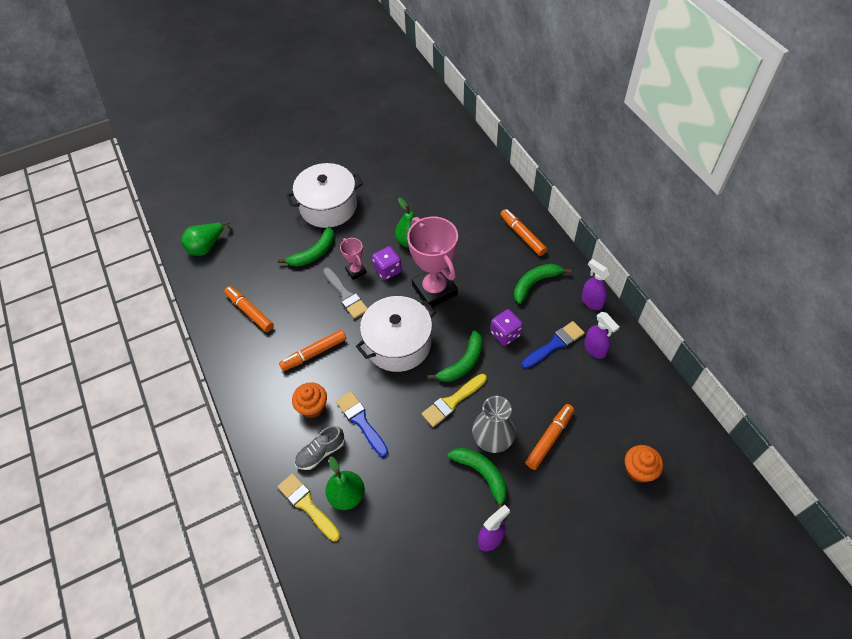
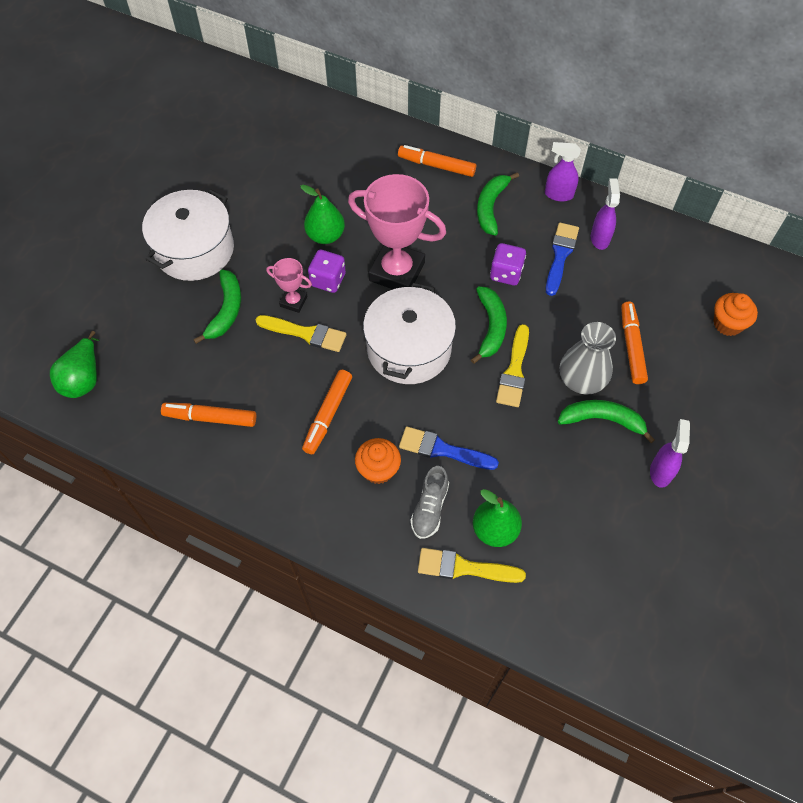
camera: 40 degrees left, 5 degrees up
(345, 295) = (305, 333): grey brush -> yellow brush
(595, 349) = (600, 238): purple spray bottle -> purple spray bottle turned 105 degrees counterclockwise

